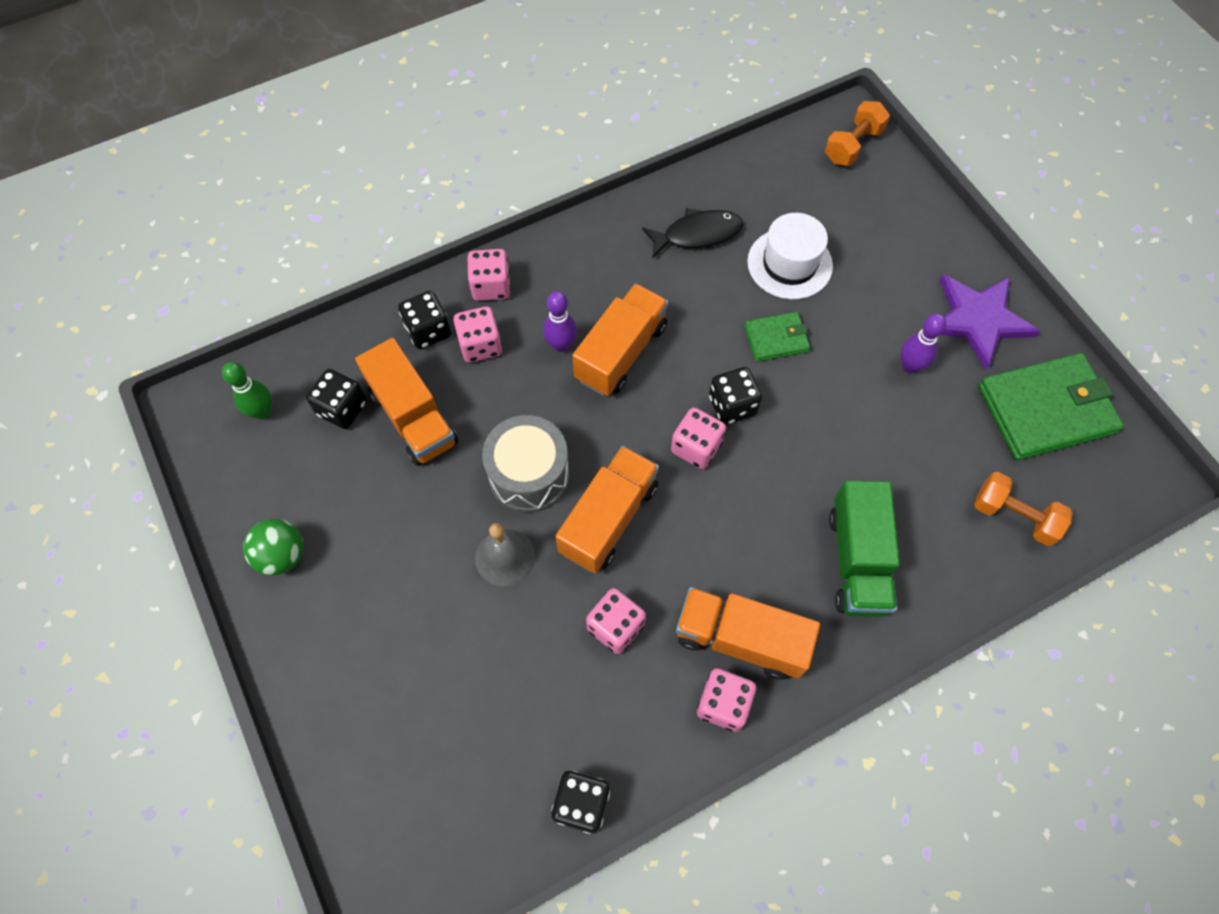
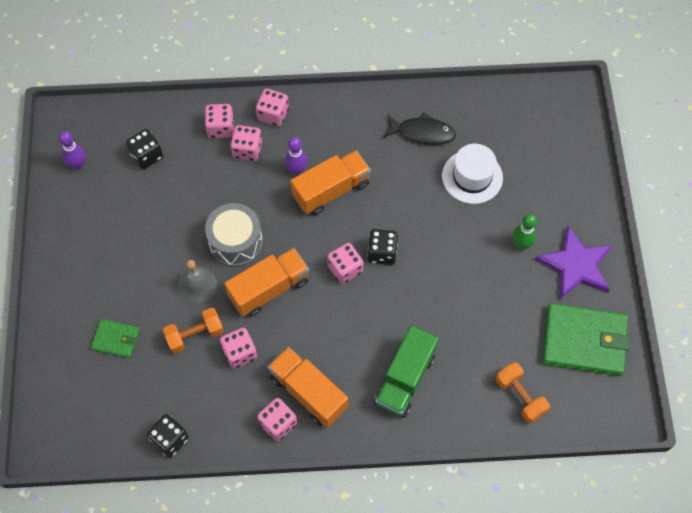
camera: 25 degrees right, 0 degrees up
(262, 411) = (100, 138): green bowling pin -> green bowling pin (521, 244)
(282, 555) = (73, 229): green ball -> none
(413, 417) = (185, 178): orange truck -> none
(428, 331) = (220, 128): black dice -> pink dice
(776, 339) = (434, 222): green wallet -> green wallet (116, 339)
(852, 145) = (563, 112): orange dumbbell -> orange dumbbell (195, 335)
(910, 366) = (511, 276): purple bowling pin -> purple bowling pin (78, 164)

